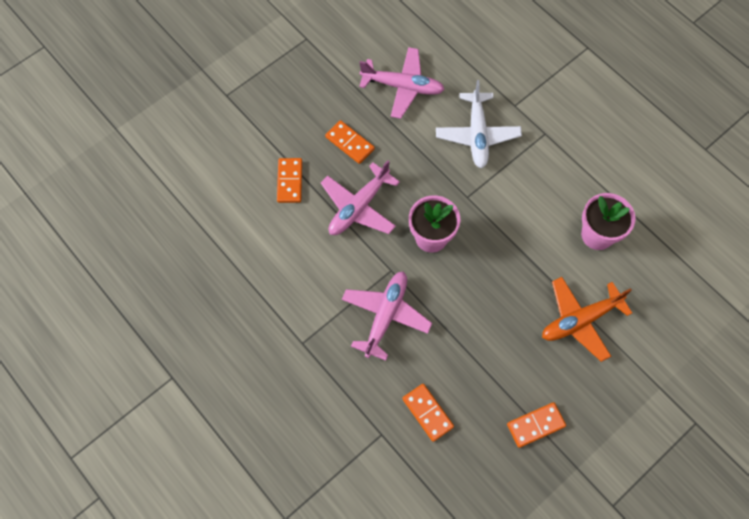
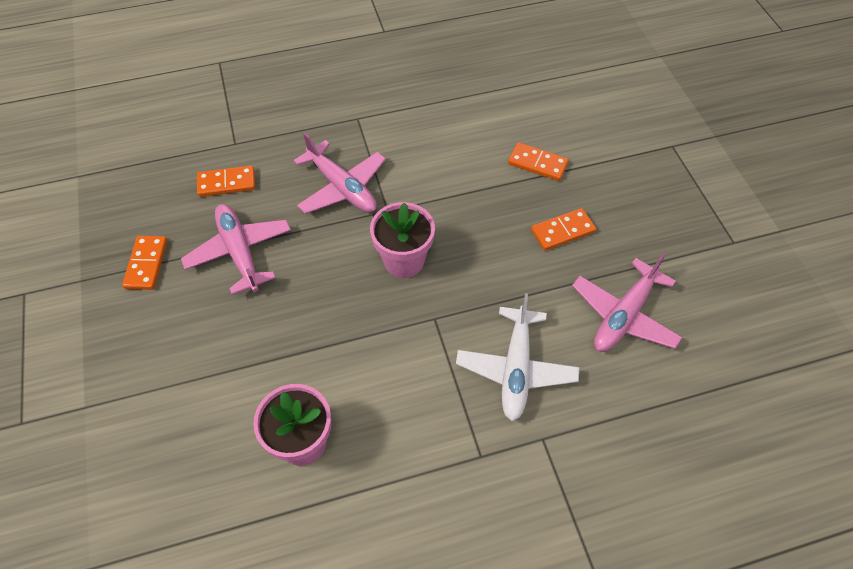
camera: 115 degrees right, 10 degrees down
(359, 207) = (476, 210): pink plane -> pink plane (240, 252)
(477, 135) = (516, 369): white plane -> white plane turned 105 degrees counterclockwise
(580, 320) = (215, 363): orange plane -> none

